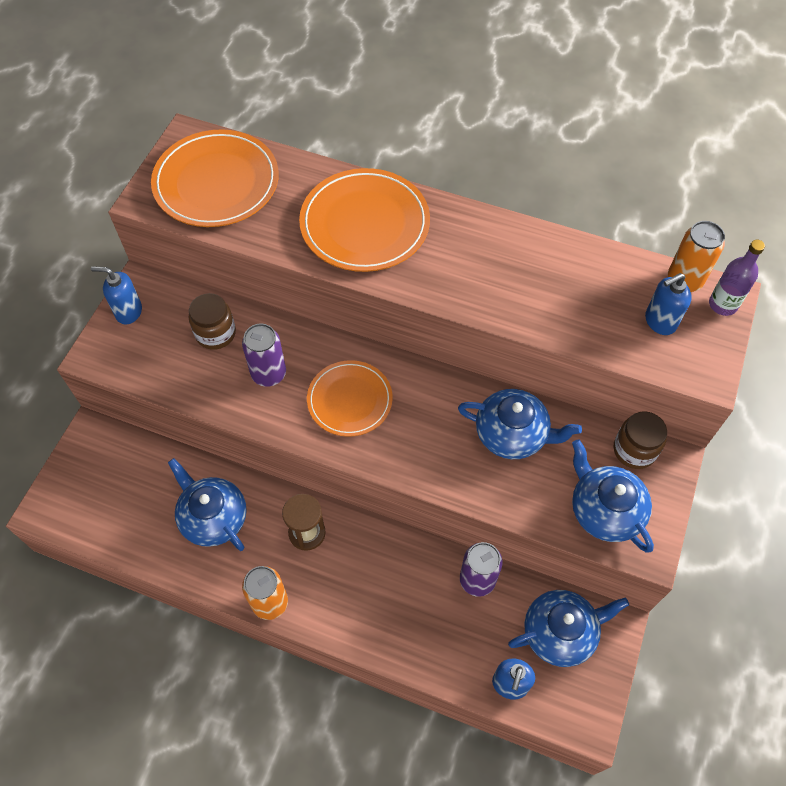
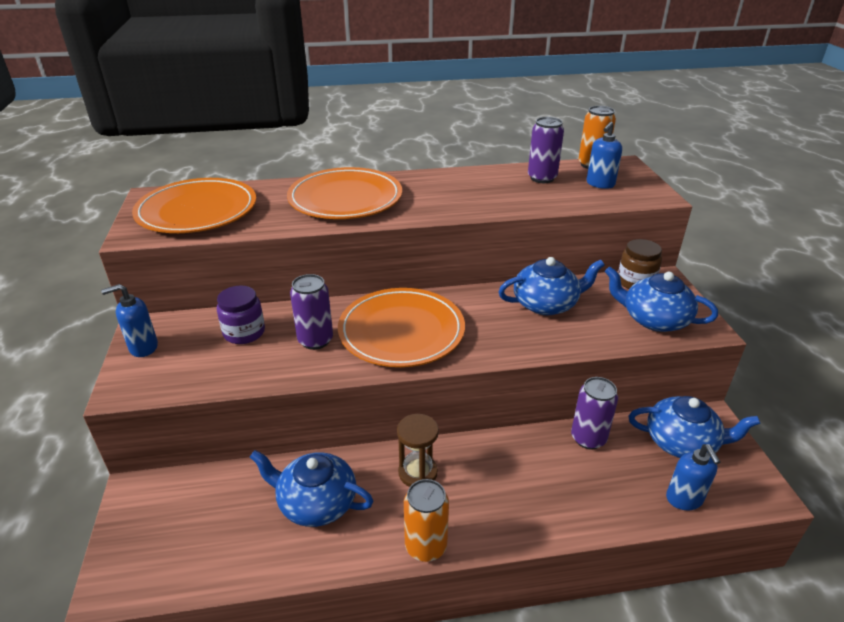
camera: 30 degrees left, 25 degrees down
(215, 333) = (244, 332): brown jar -> purple jar
(349, 400) = (401, 331): orange plate -> orange plate, size x1.53
(560, 632) = (682, 442): blue teapot -> blue teapot turned 60 degrees clockwise
(601, 280) = (542, 178): none -> purple can
(723, 304) = (626, 167): purple bottle -> none

